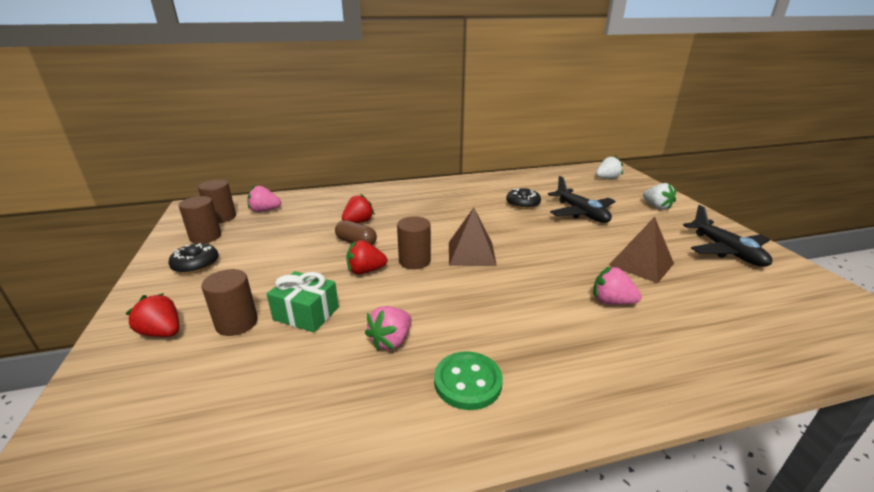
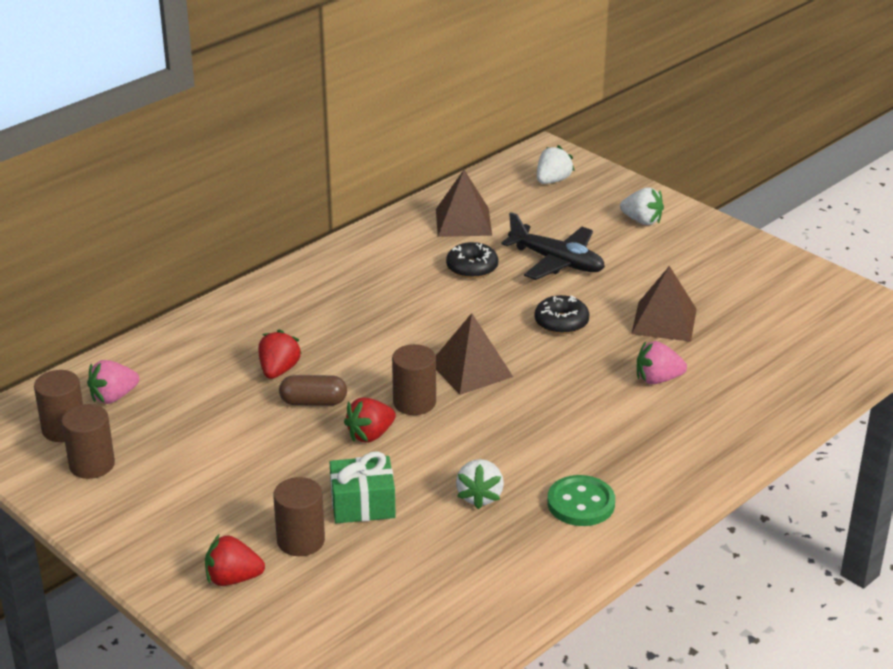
camera: 30 degrees left, 5 degrees up
(196, 264) = (144, 503): black donut -> black donut (561, 322)
(391, 341) = (480, 496): pink strawberry -> white strawberry
(536, 184) = (463, 222): none -> brown pyramid
(726, 251) = (742, 272): black plane -> none

